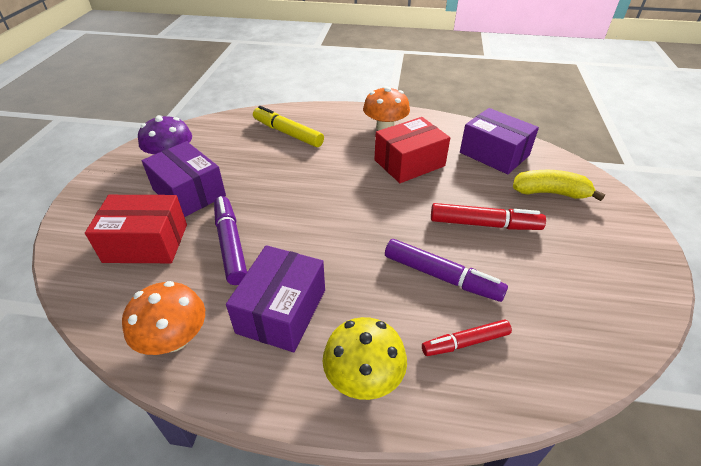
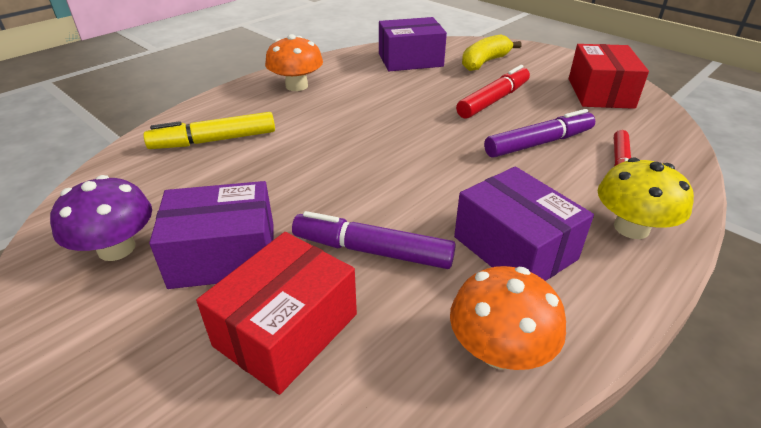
camera: 55 degrees left, 5 degrees down
(409, 163) = (371, 97): red box -> red box (600, 93)

